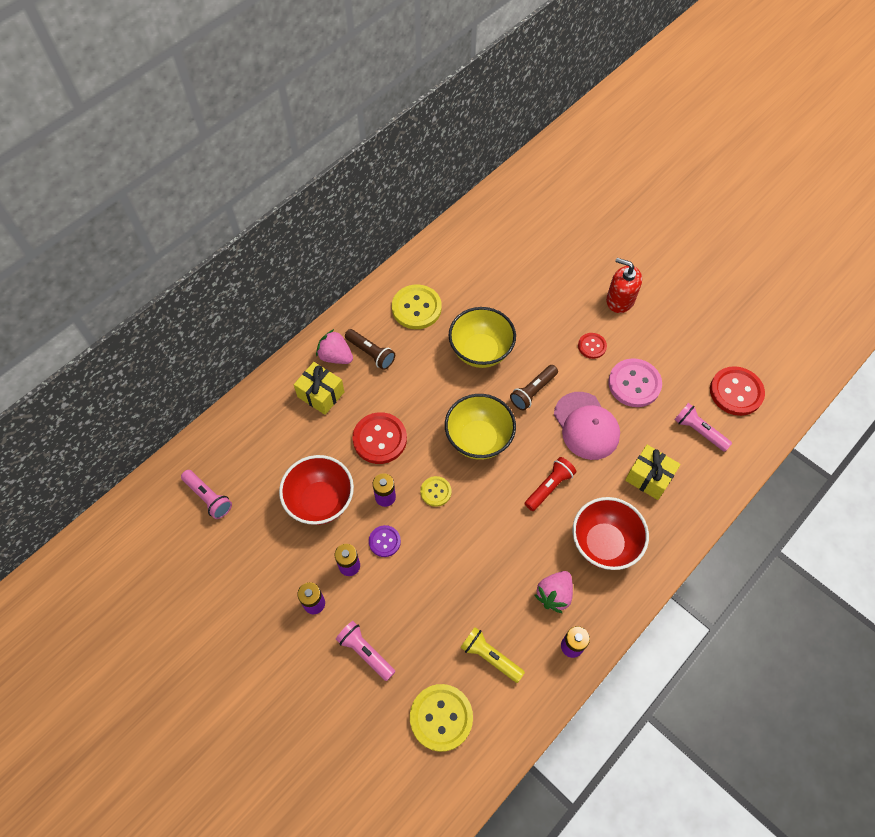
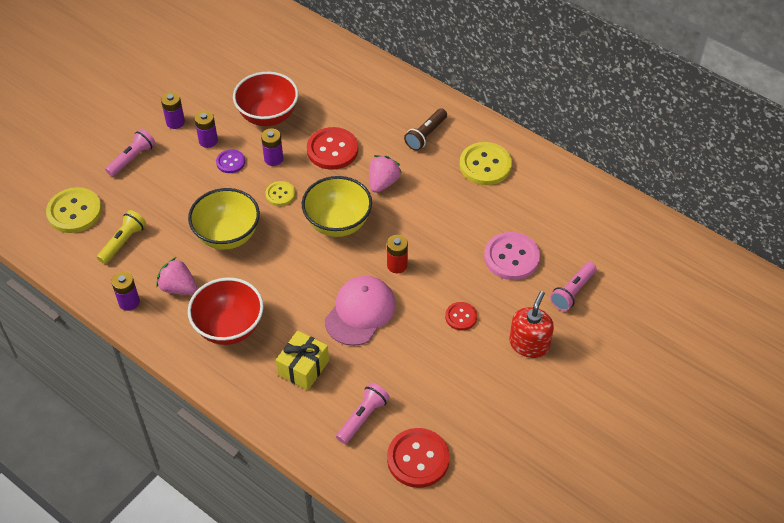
camera: 85 degrees right, 10 degrees down
(208, 497) = (269, 46): pink flashlight -> pink flashlight (572, 292)
(321, 394) = (376, 104): yellow gift -> none
(335, 356) = (418, 110): pink strawberry -> pink strawberry (383, 183)
(480, 351) = (440, 220): yellow bowl -> yellow bowl (227, 235)
(533, 391) = (397, 265): brown flashlight -> red battery
(549, 487) = (289, 282): red flashlight -> none
(586, 426) = (360, 312): pink cap -> pink cap turned 150 degrees clockwise
(634, 384) = (417, 356): pink button -> pink button (511, 257)

